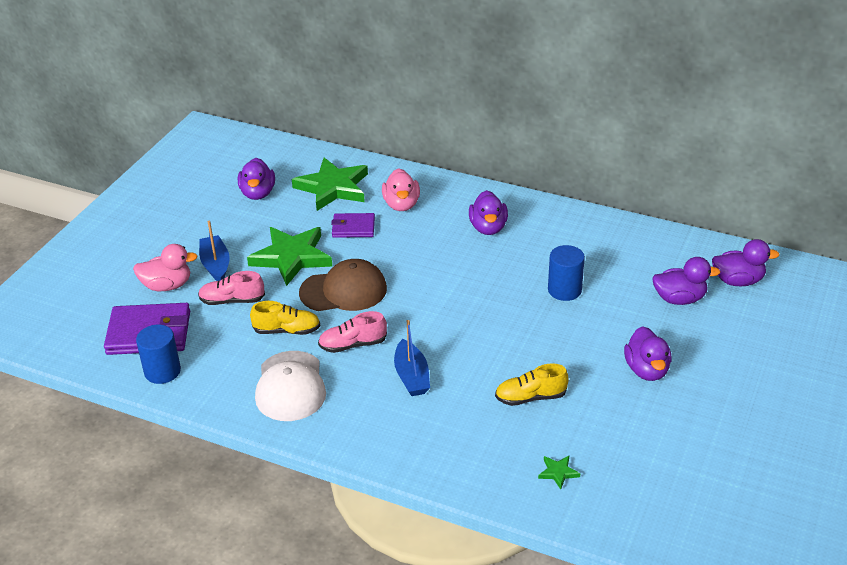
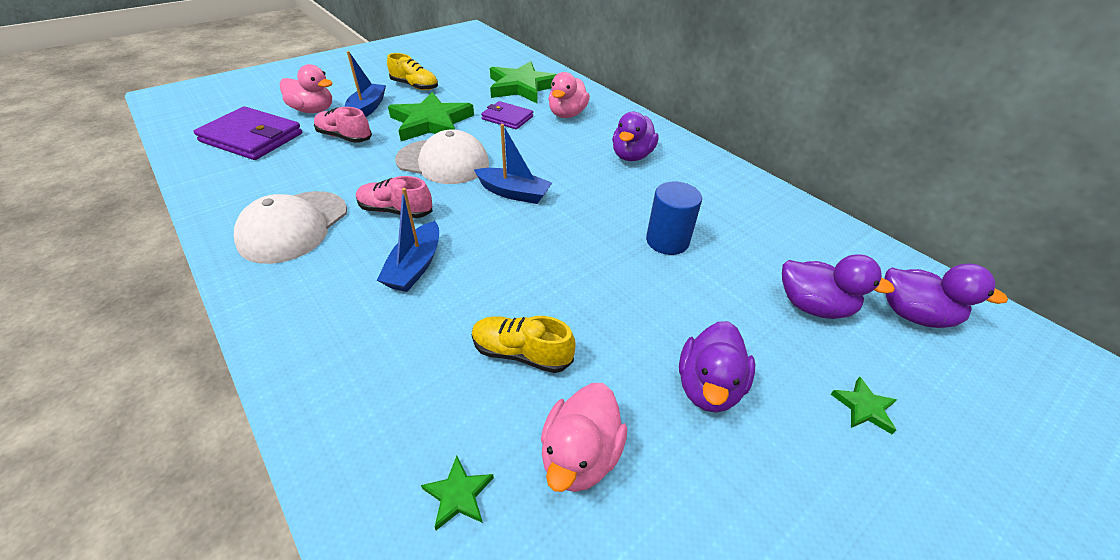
camera: 25 degrees right, 5 degrees up
(162, 371) = (217, 170): blue cylinder -> none
(258, 193) = (460, 74): purple duck -> none
(287, 330) = (355, 176): yellow shoe -> yellow shoe (415, 86)
(343, 291) = (443, 162): brown cap -> white cap
(426, 295) = (514, 193): none -> blue boat
(603, 431) = (580, 455): none -> pink duck
(731, 346) = (864, 407): none -> green star

